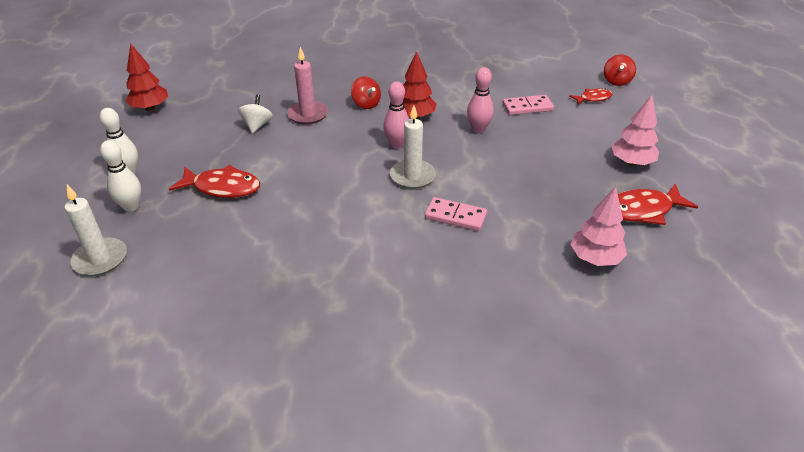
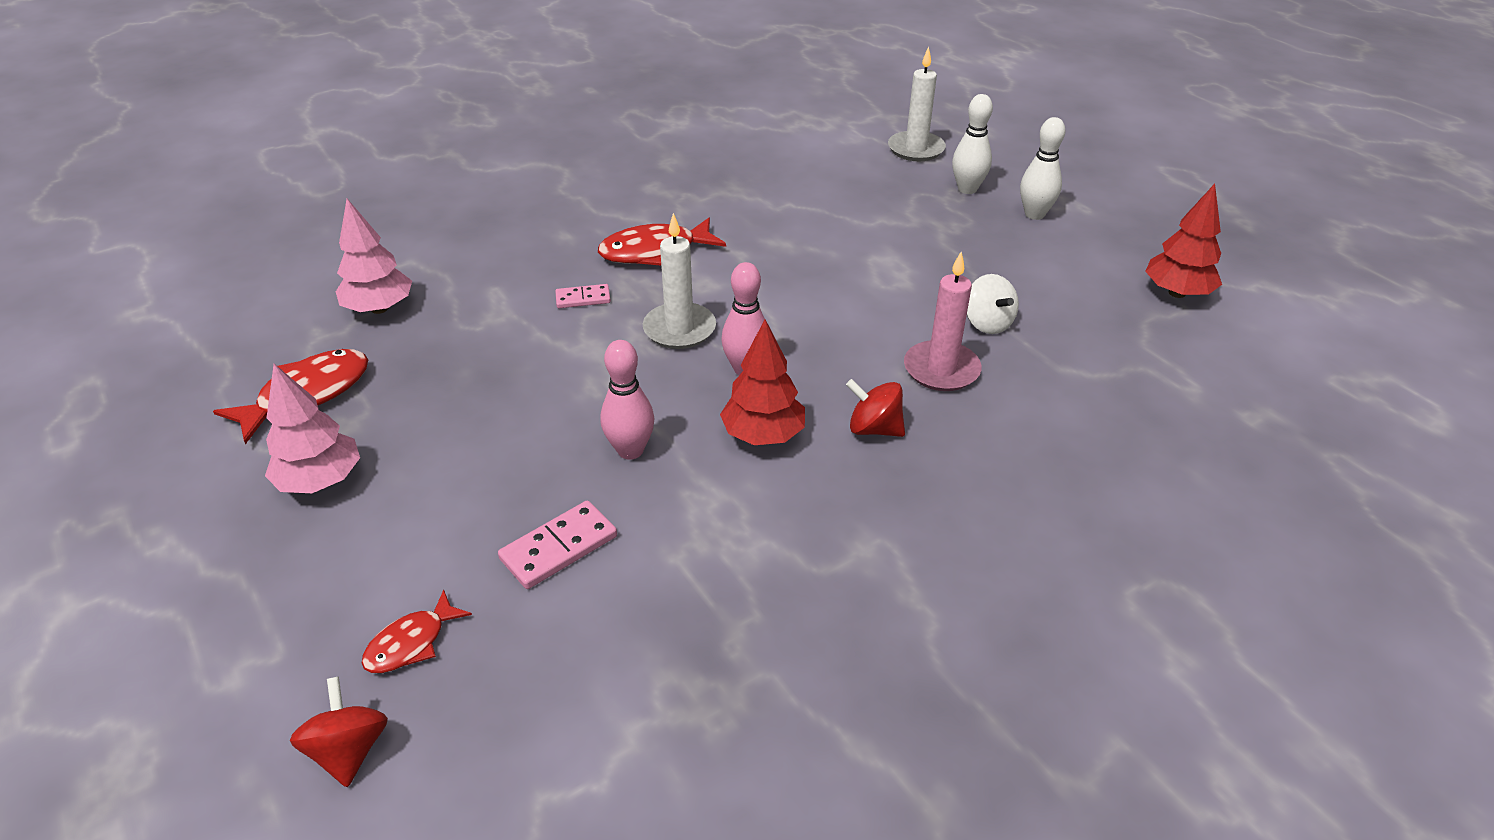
camera: 150 degrees right, 0 degrees up
(222, 187) = (903, 235): red fish -> red fish (655, 252)
(455, 216) = (583, 299): pink domino -> pink domino, size x0.64

